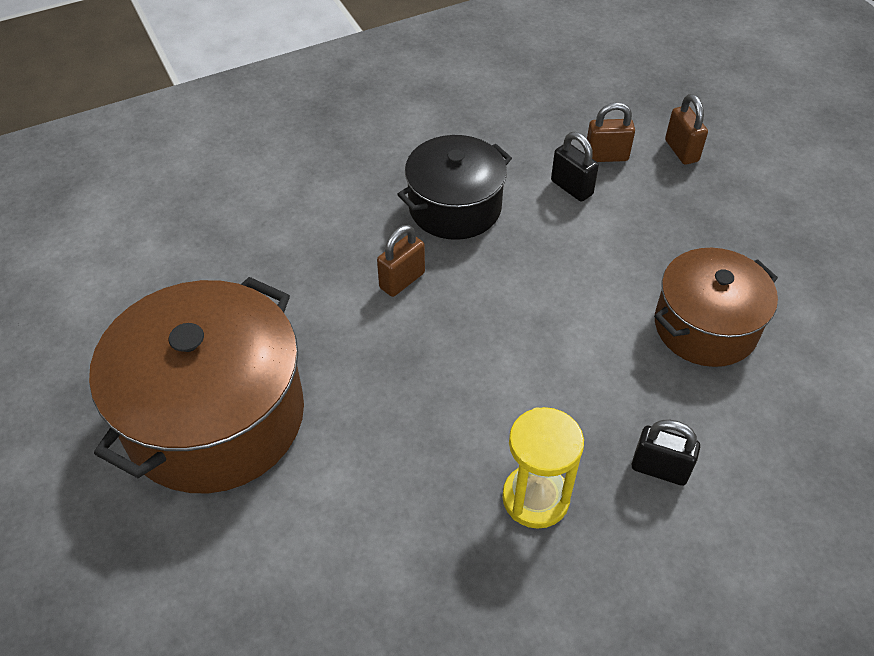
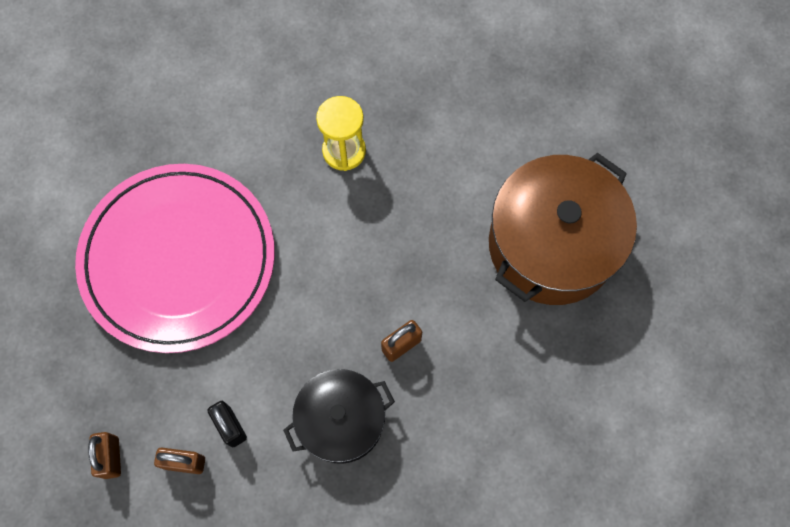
camera: 170 degrees left, 20 degrees up
(659, 469) = (258, 157): black padlock -> none
(705, 326) = (178, 259): brown pot -> pink plate

